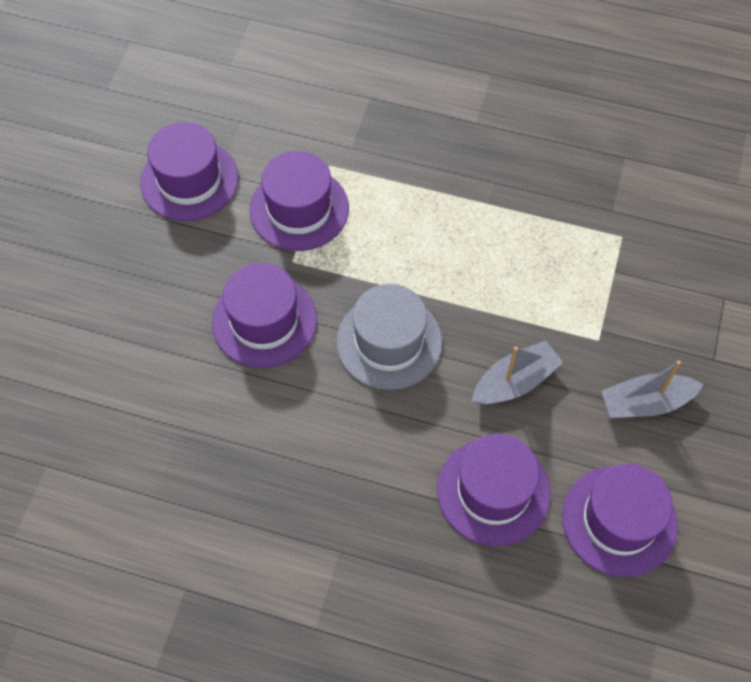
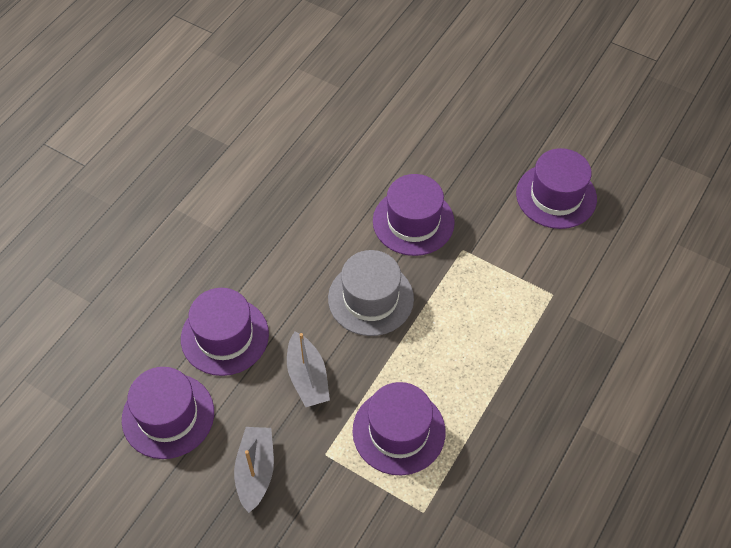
camera: 105 degrees right, 5 degrees down
(299, 209) = (511, 264): purple hat -> purple hat (398, 431)

